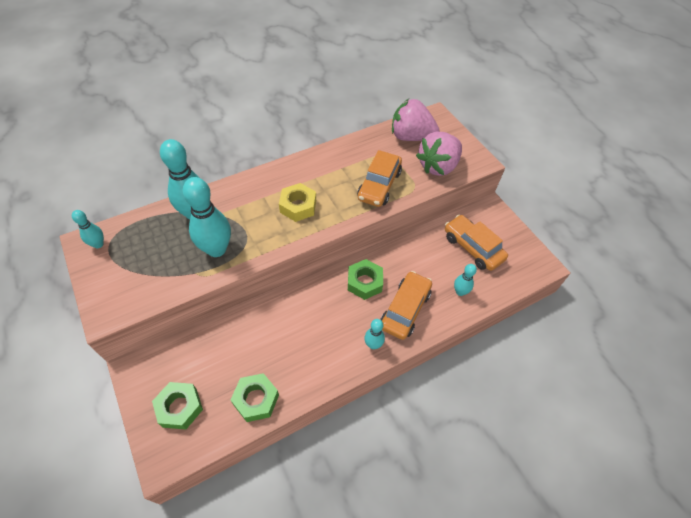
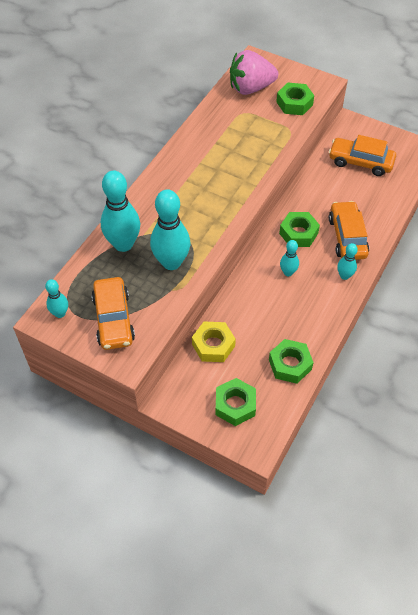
camera: 30 degrees left, 0 degrees up
(298, 206) = (207, 193): yellow nut -> yellow nut (213, 345)
(379, 185) = (260, 143): orange car -> orange car (113, 319)
(438, 166) = (294, 103): pink strawberry -> green nut
(460, 292) = (377, 201): turquoise bowling pin -> turquoise bowling pin (288, 272)

